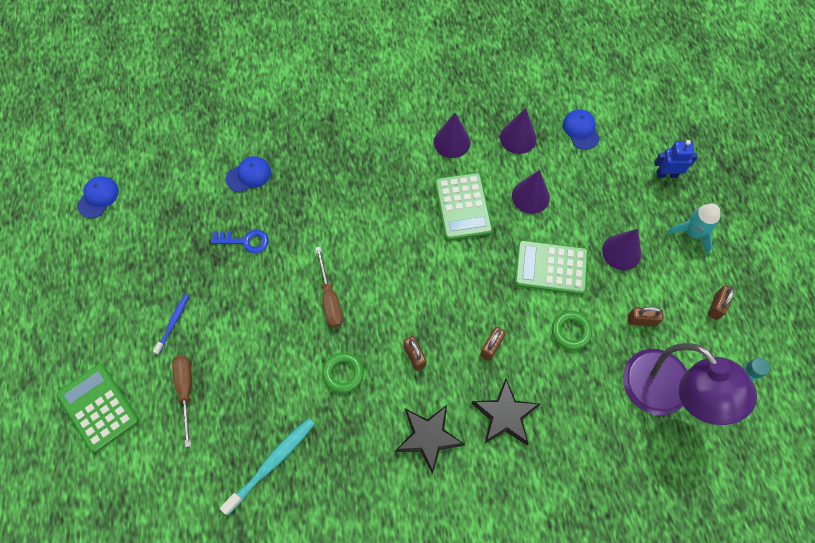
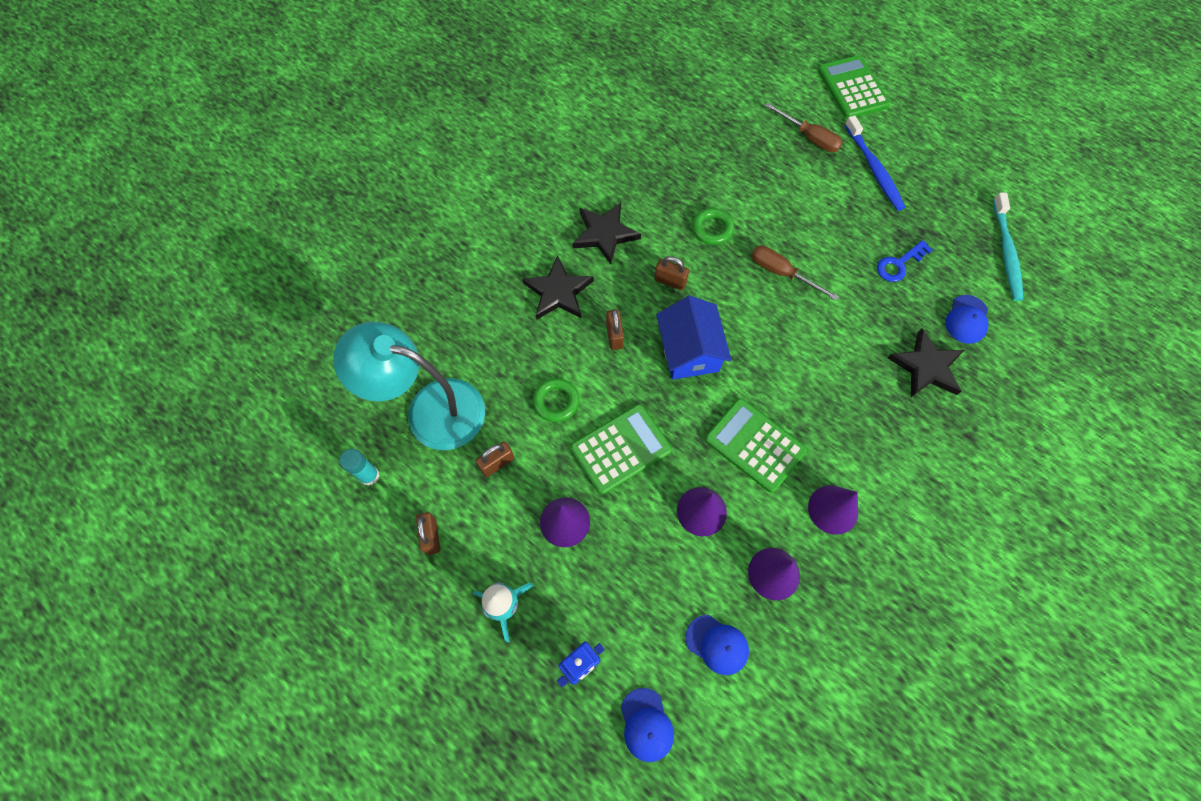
camera: 140 degrees right, 0 degrees up
(98, 197) = (1050, 207): blue cap -> blue cap (646, 725)
(98, 407) = (852, 88): green calculator -> green calculator turned 120 degrees counterclockwise
(173, 322) = (874, 169): blue toothbrush -> blue toothbrush, size x1.69
(272, 463) = (700, 140): turquoise toothbrush -> turquoise toothbrush (1006, 252)
(308, 169) = (926, 367): none -> black star
(448, 295) = (689, 351): none -> blue house
(666, 394) = (430, 409): purple lamp -> turquoise lamp

